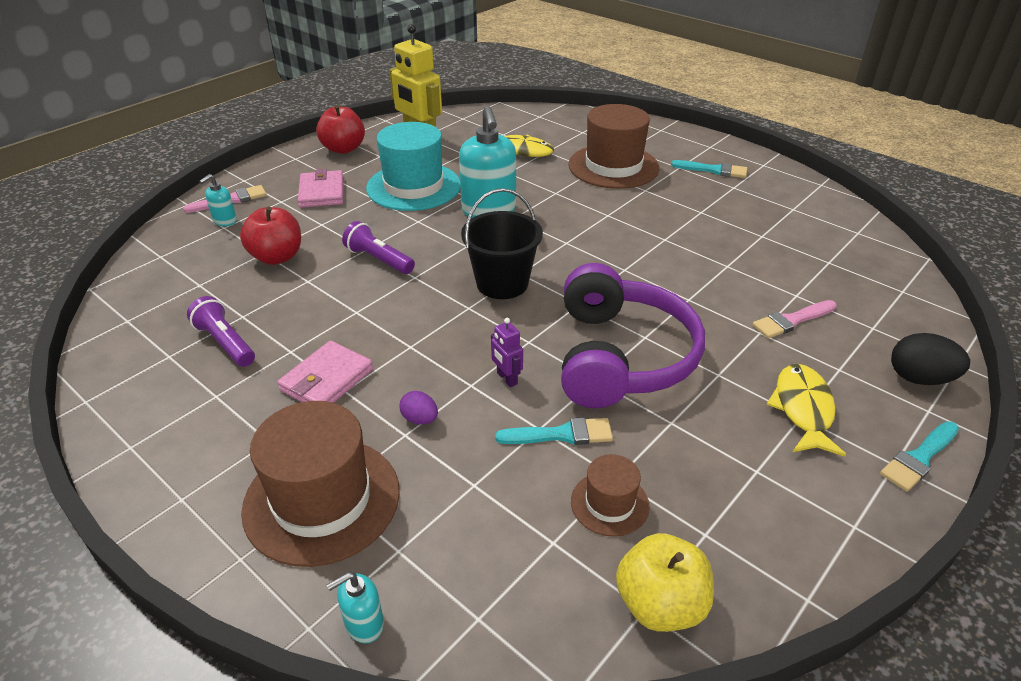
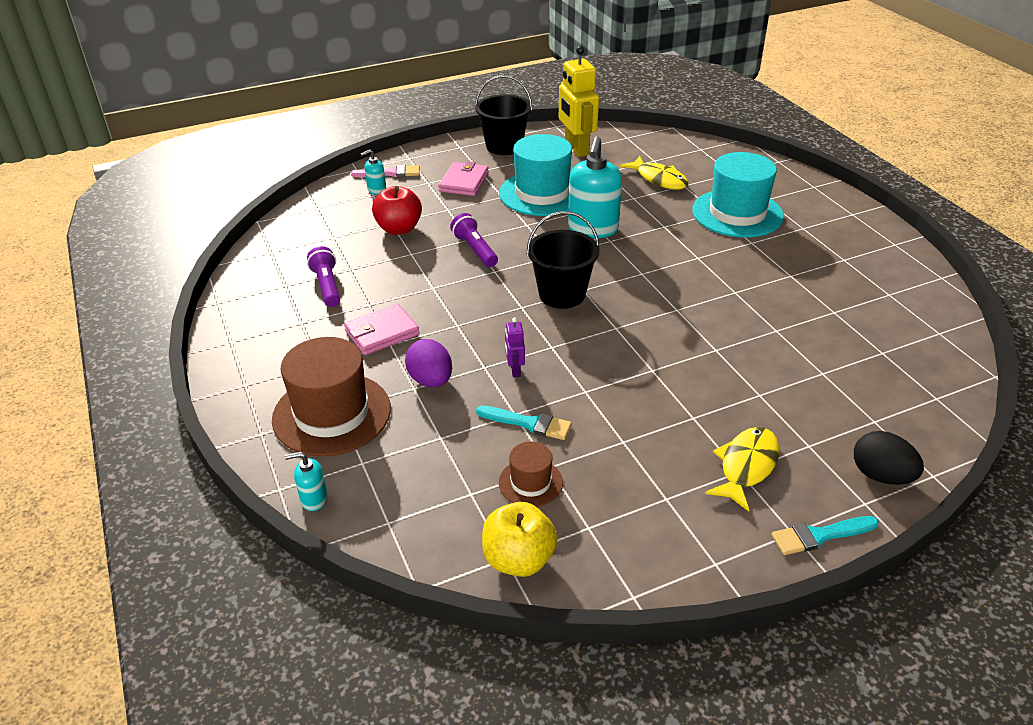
camera: 25 degrees right, 0 degrees up
(343, 149) = (504, 146): red apple -> black bucket
(420, 419) = (431, 380): purple egg -> purple egg, size x1.70
(613, 166) = (737, 213): brown hat -> turquoise hat
(621, 356) = (620, 380): purple headphones -> none
(713, 170) = (836, 238): turquoise brush -> none
(791, 320) = (798, 393): pink brush -> none

